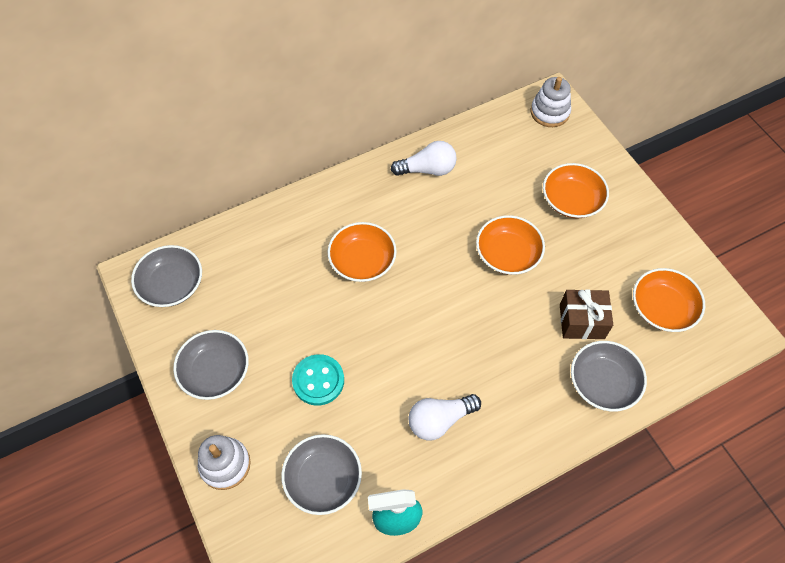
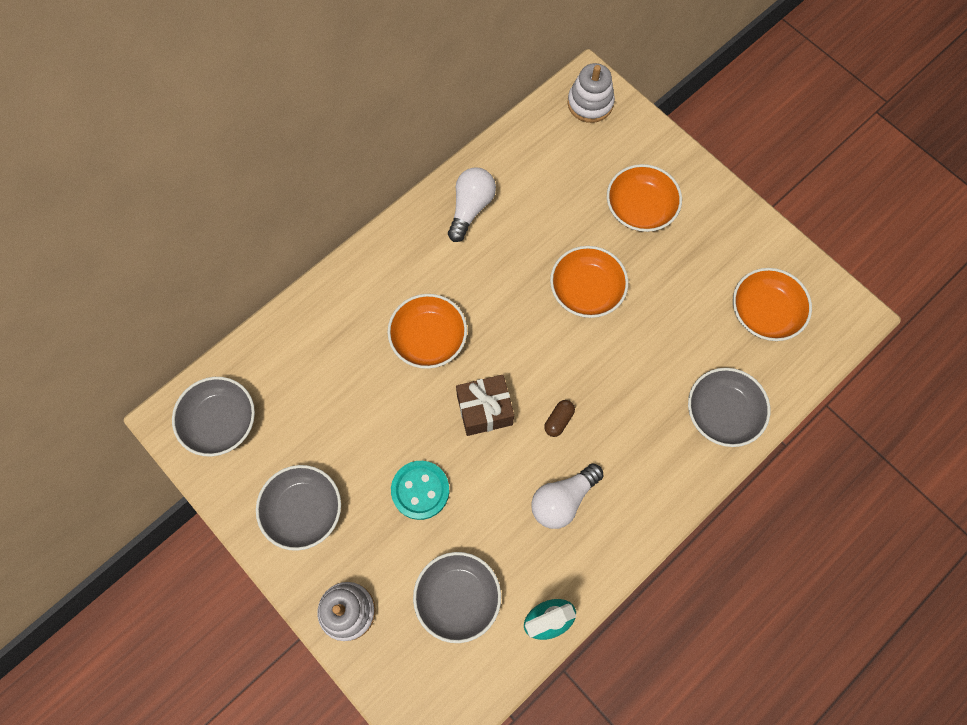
camera: 15 degrees left, 10 degrees up
(427, 169) = (471, 208): white light bulb -> white light bulb turned 45 degrees counterclockwise
(454, 353) = (558, 420): none -> brown capsule
(581, 321) = (684, 349): brown gift -> brown gift (484, 410)

